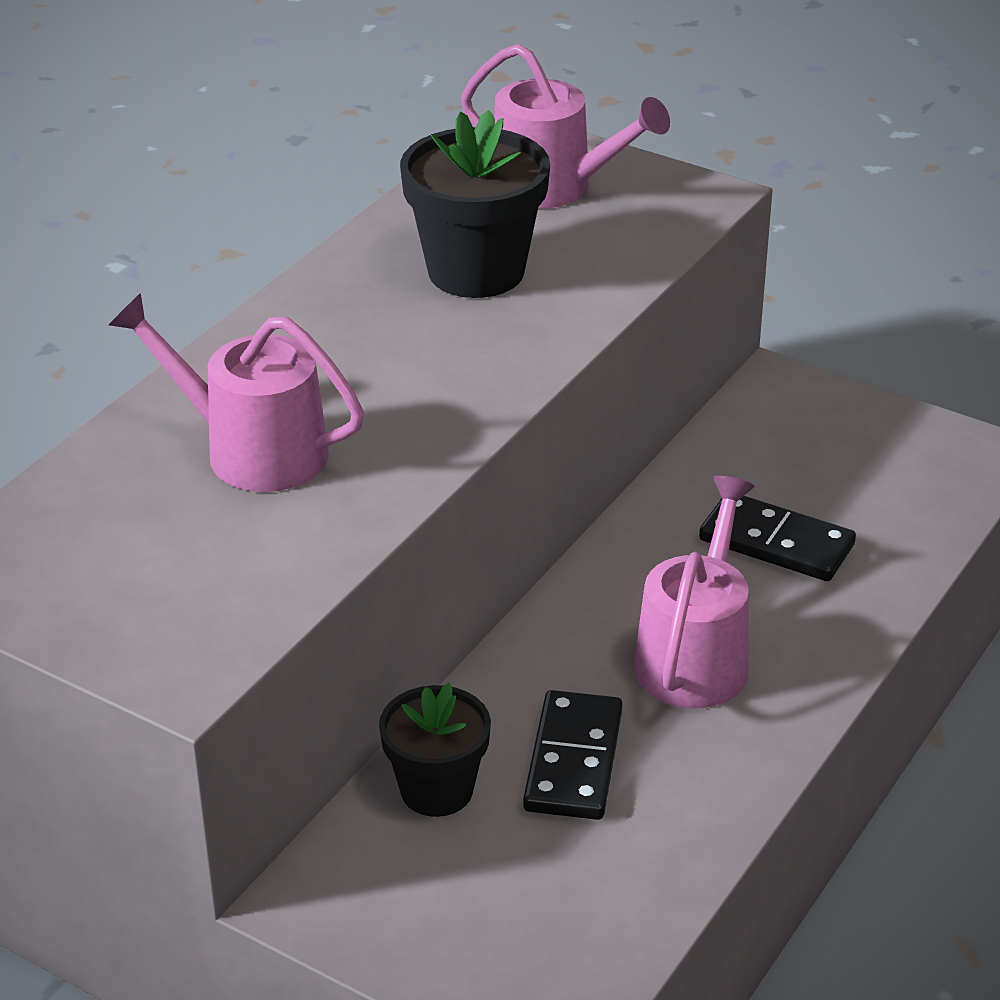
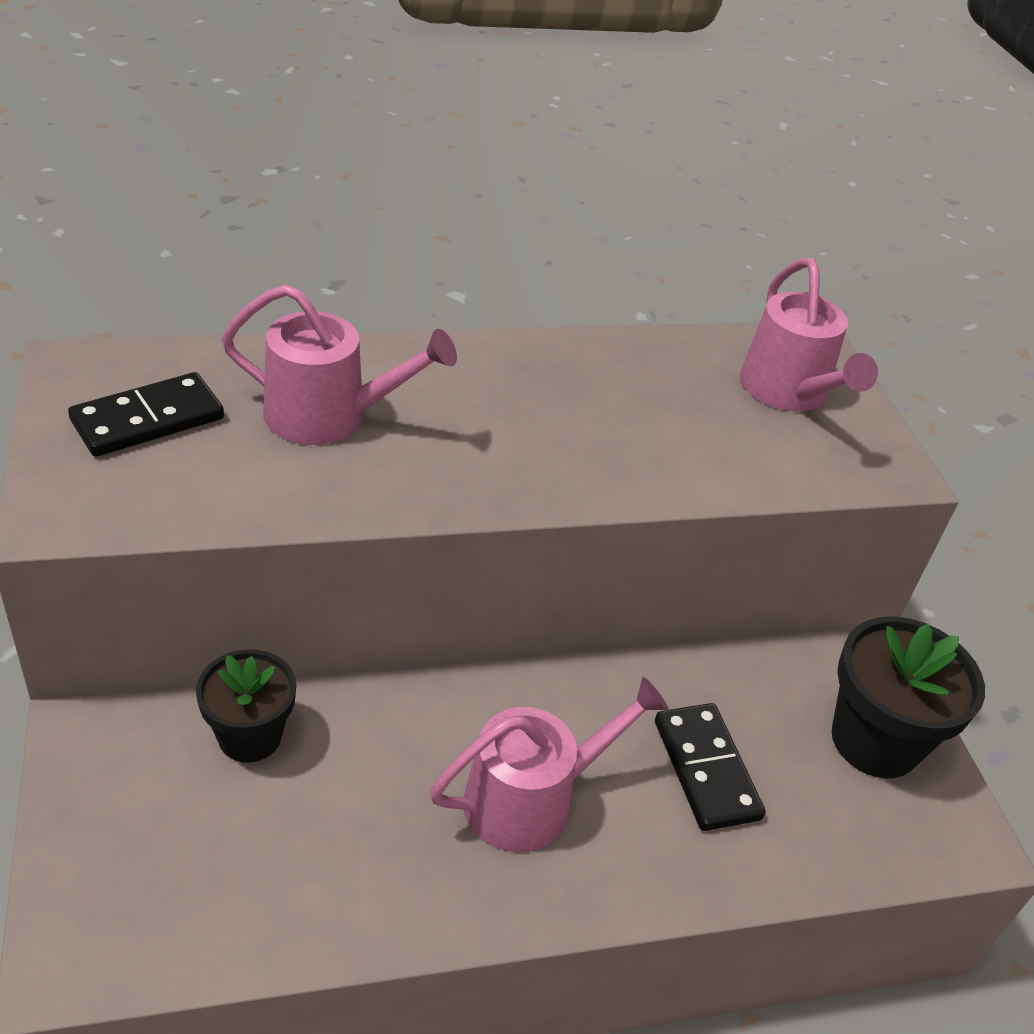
camera: 40 degrees right, 5 degrees up
(252, 450) = (328, 416): pink watering can -> pink watering can turned 120 degrees clockwise
(476, 271) = (646, 409): black flower pot -> black flower pot (875, 741)
(573, 760) = (351, 795): black domino -> black domino (148, 419)

